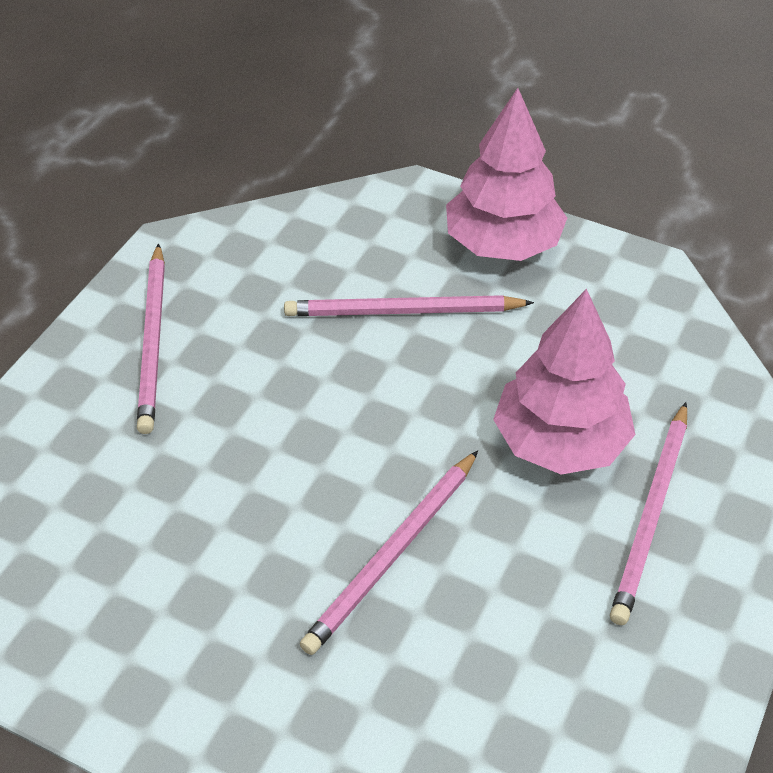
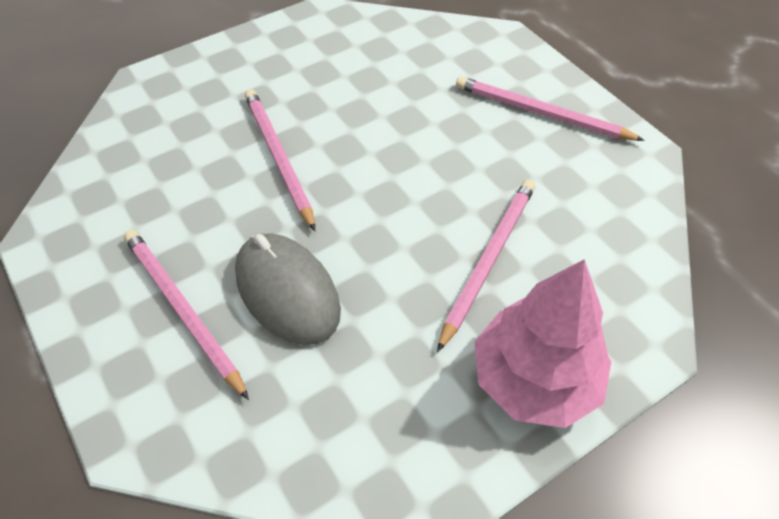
camera: 120 degrees right, 5 degrees up
(560, 442) = (287, 291): pink tree -> grey mouse

